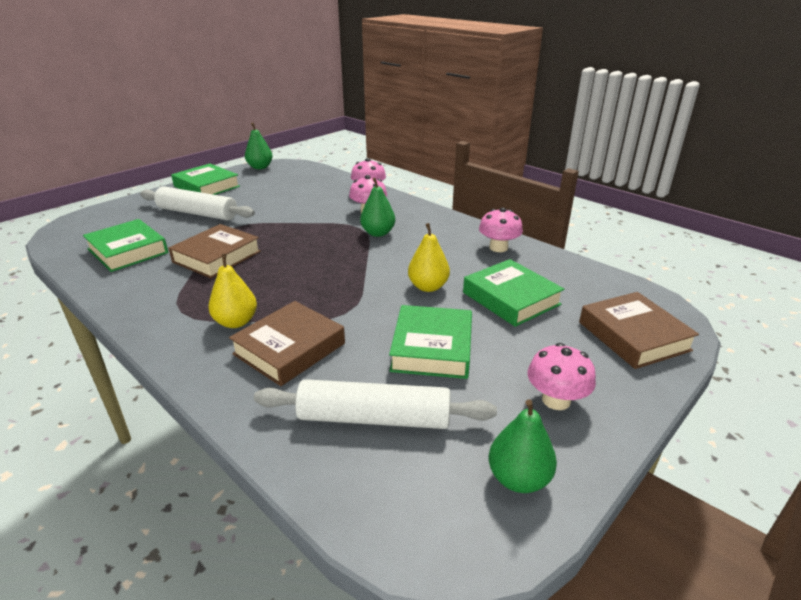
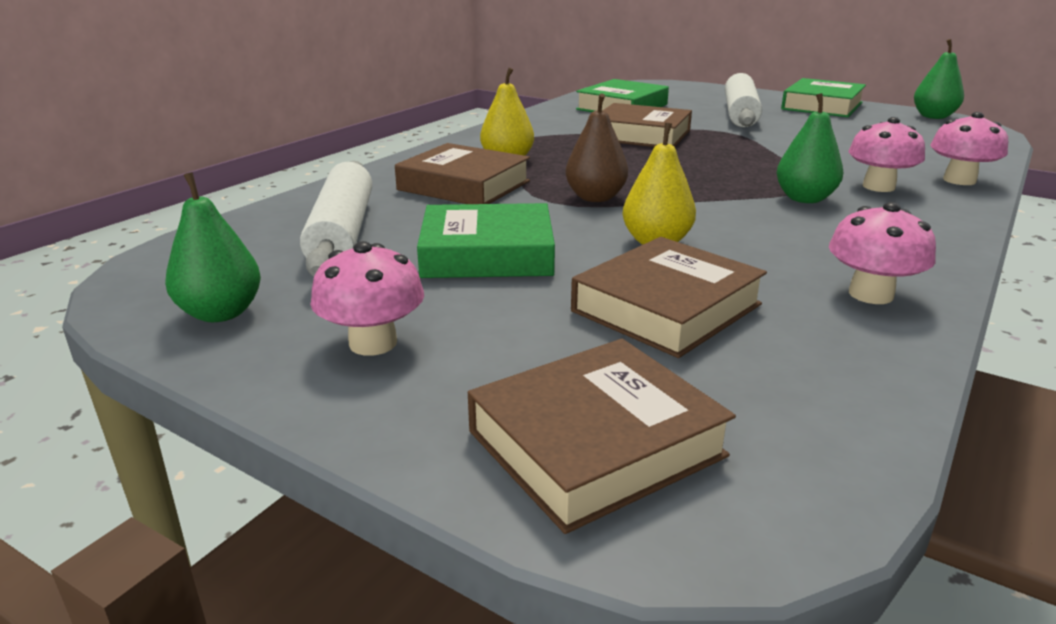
camera: 80 degrees right, 5 degrees down
(346, 295) = (595, 198): none -> brown pear
(511, 298) = (666, 308): green book -> brown book

